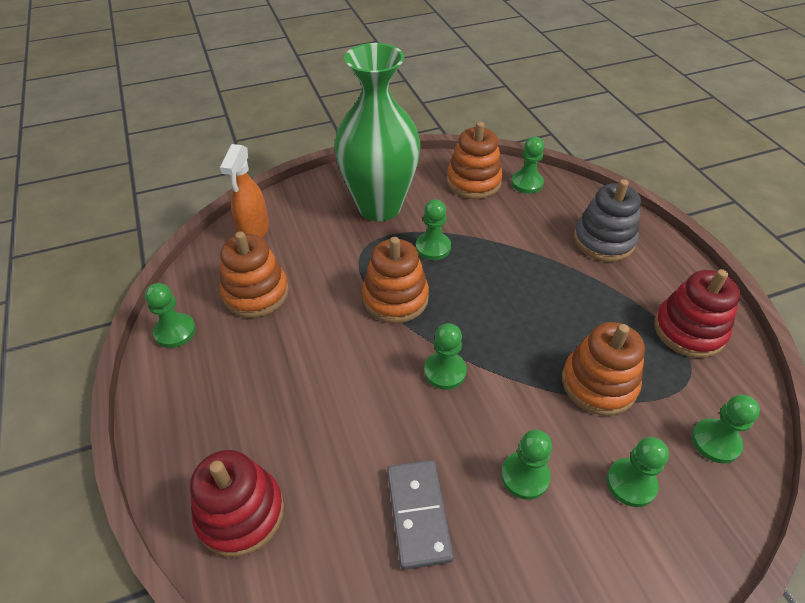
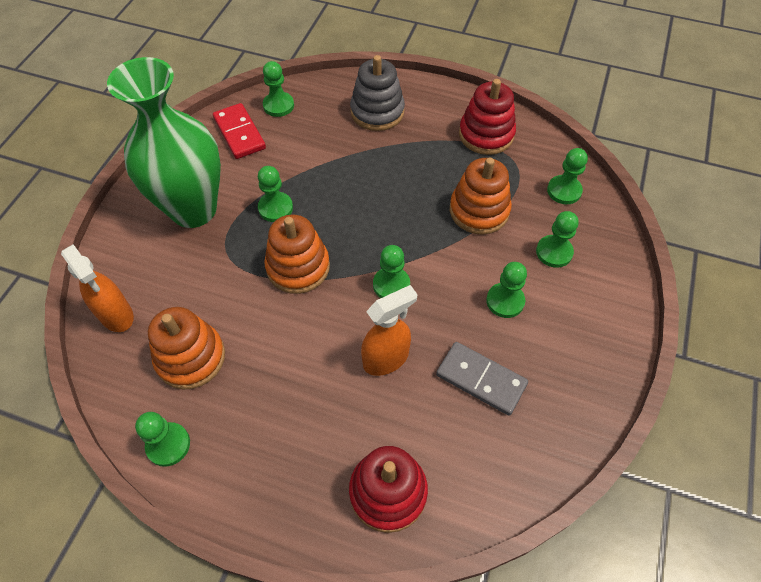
camera: 50 degrees left, 10 degrees up
(369, 419) = (386, 359): none -> orange spray bottle
(473, 182) = (239, 133): orange stacking toy -> red domino

